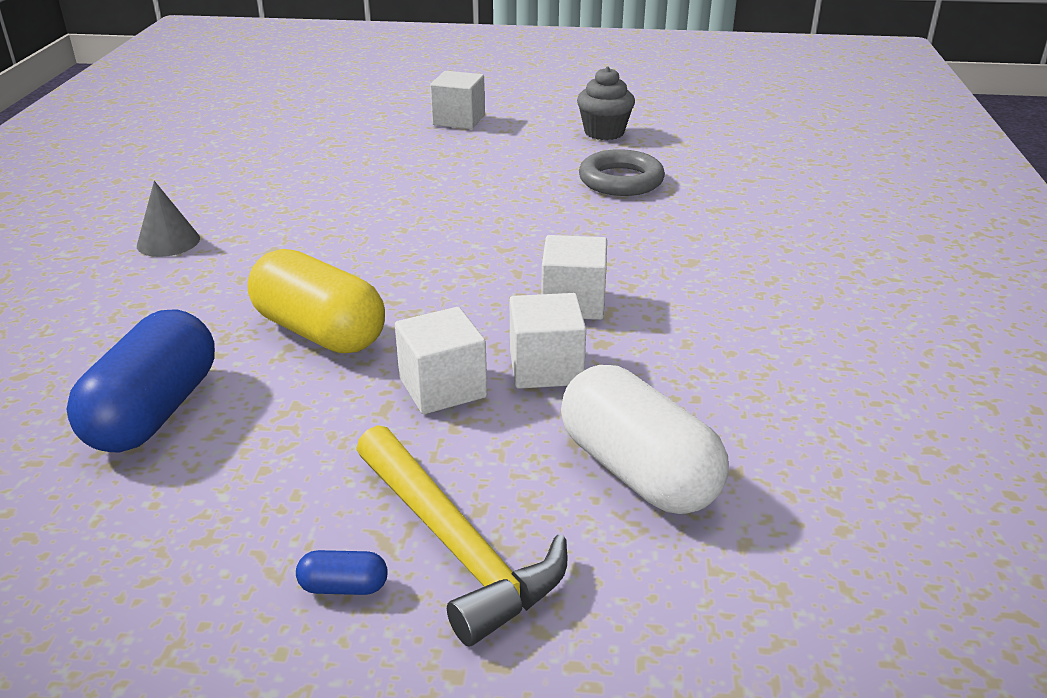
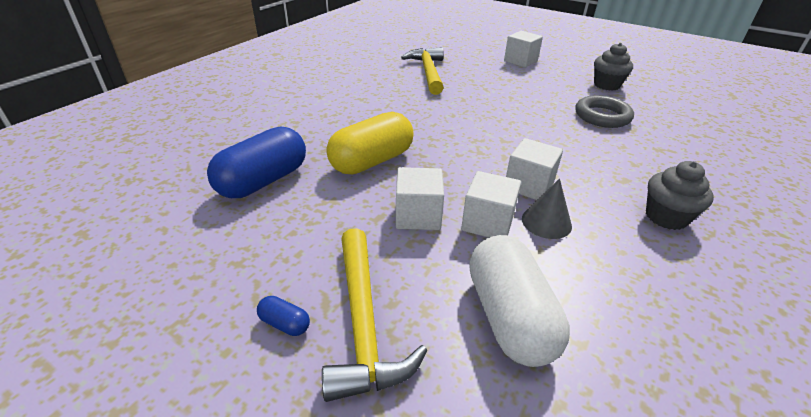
camera: 25 degrees right, 5 degrees up
(168, 242) = (330, 93): grey cone -> grey cone (546, 222)
(319, 169) = (428, 72): none -> yellow hammer
(319, 332) = (372, 161): yellow capsule -> yellow capsule turned 75 degrees clockwise
(761, 295) = (666, 217): none -> grey cupcake

